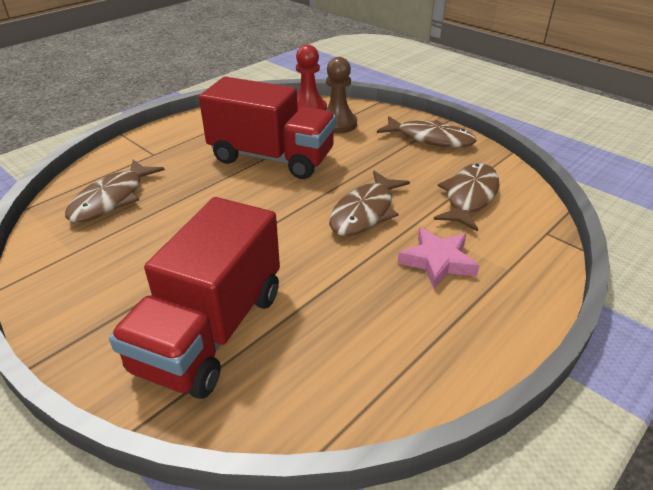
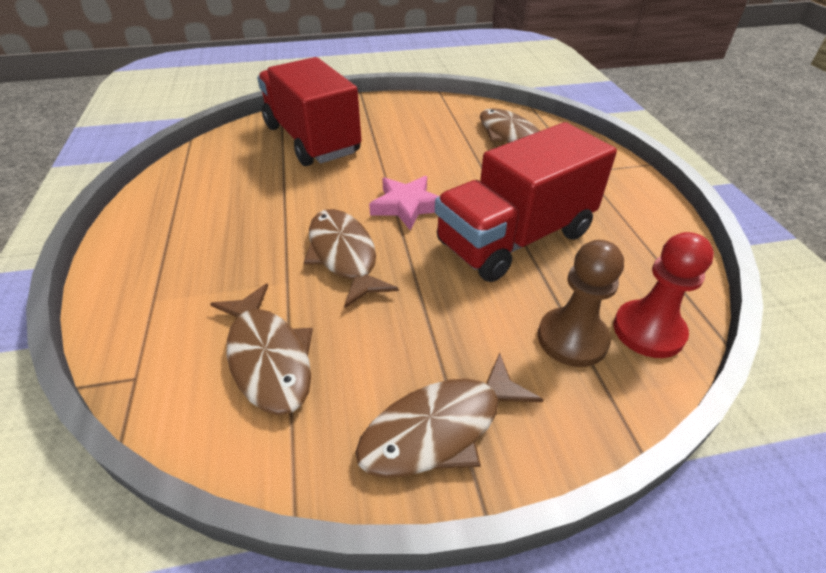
camera: 125 degrees right, 5 degrees up
(438, 261) = (225, 261): pink star -> pink star (407, 206)

